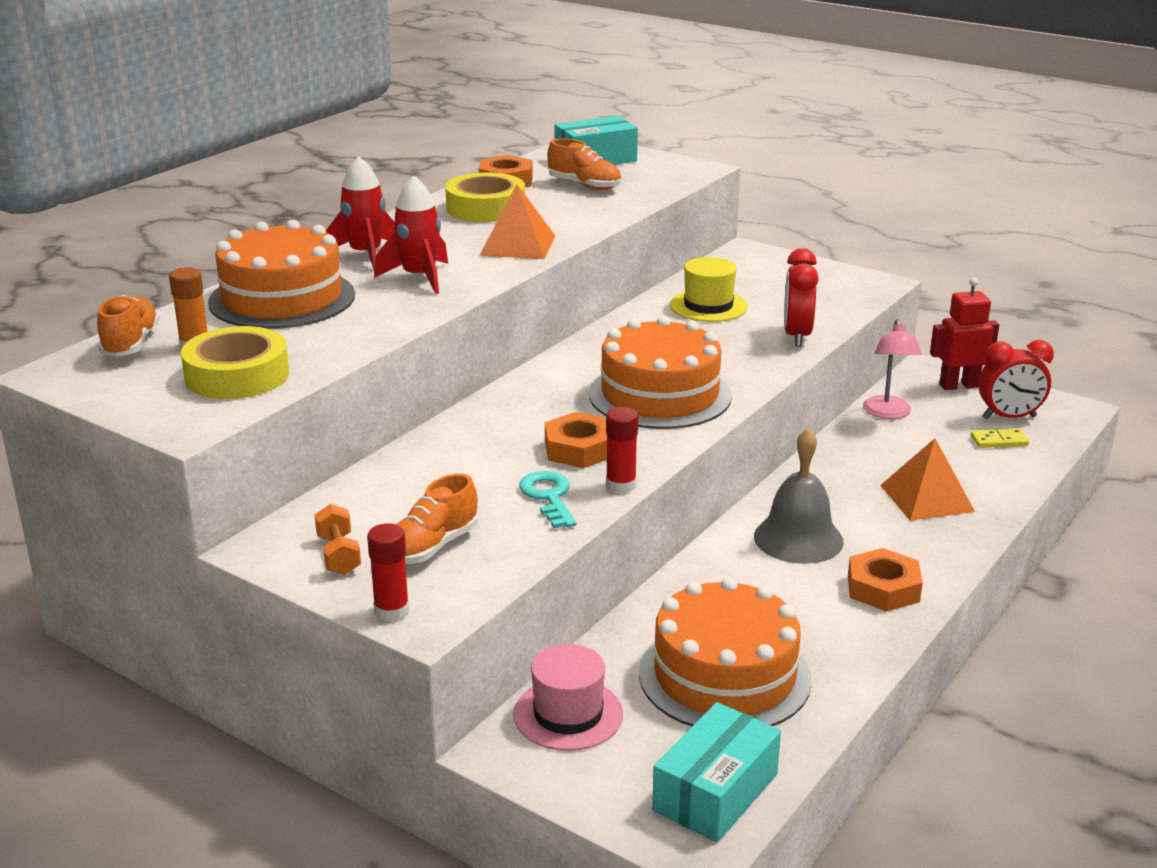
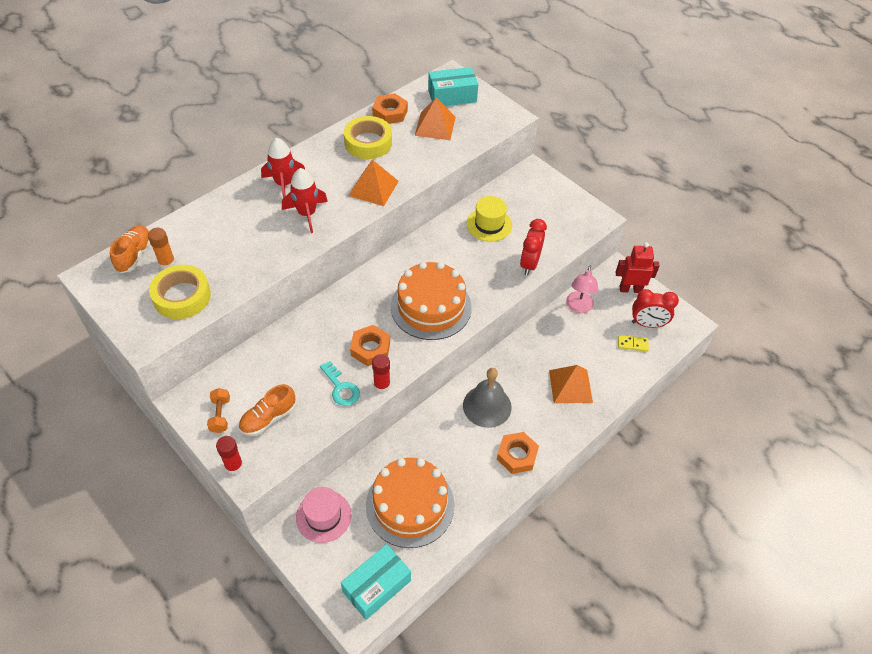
camera: 10 degrees right, 25 degrees up
(282, 298) = (225, 223): orange cake -> none
(549, 497) = (341, 388): turquoise key -> turquoise key turned 150 degrees clockwise
(584, 185) = (435, 126): orange shoe -> orange pyramid

